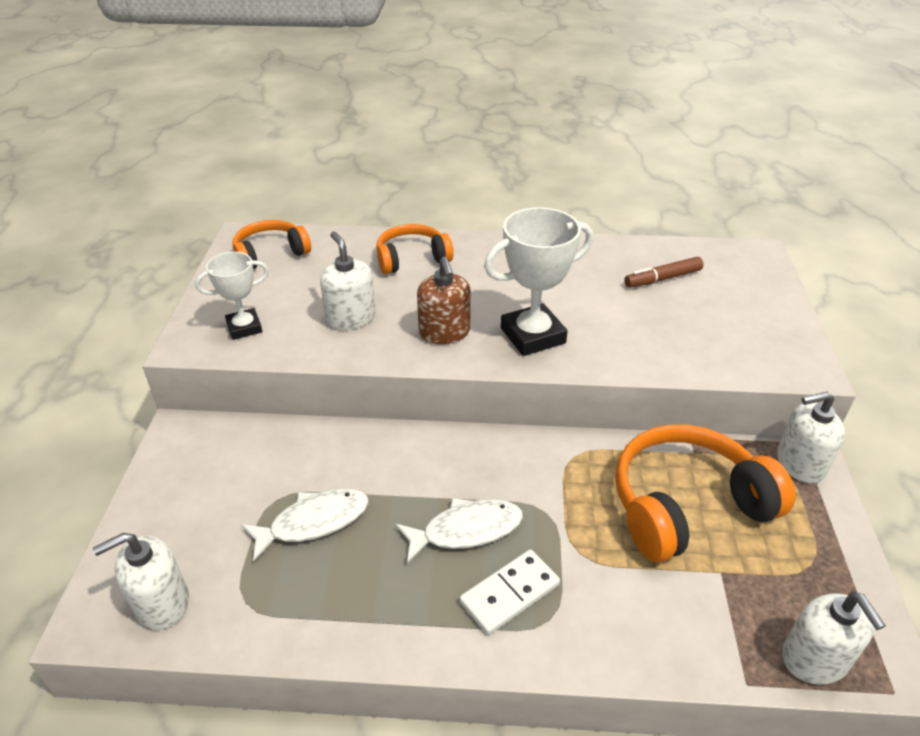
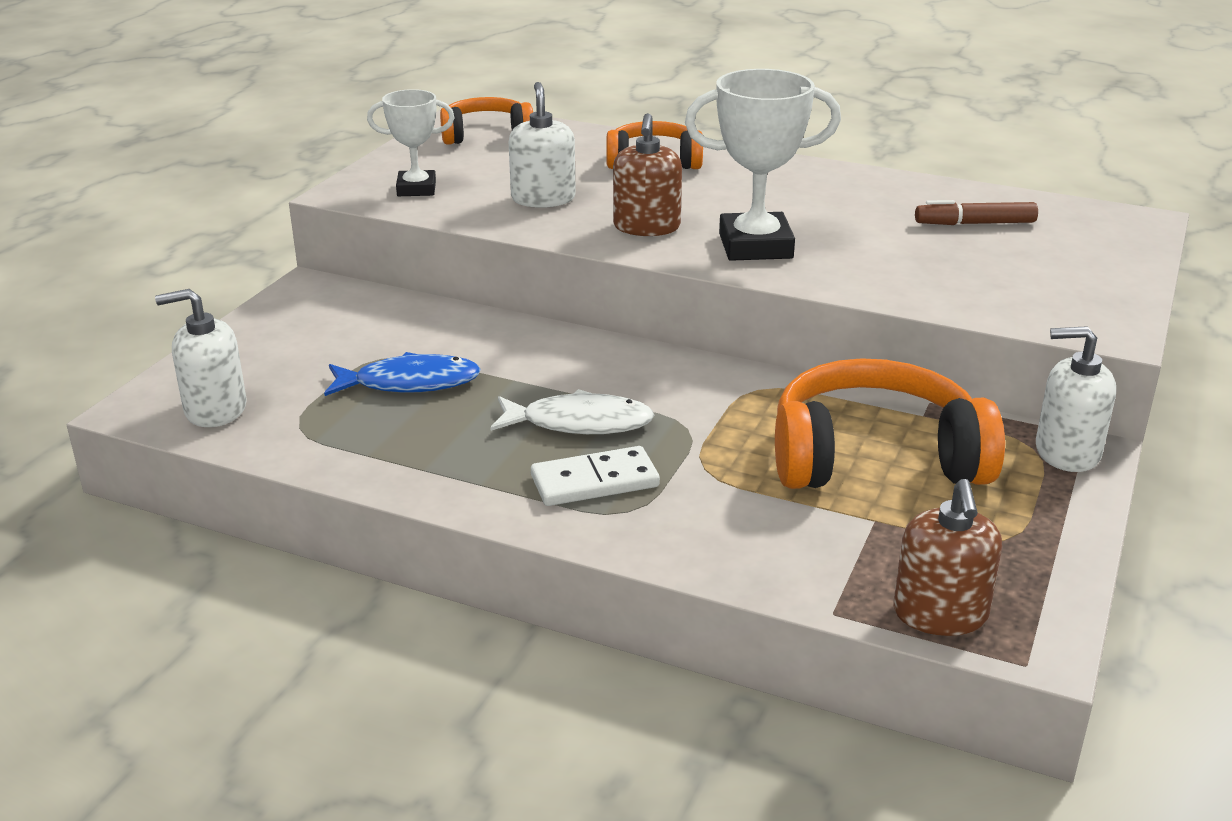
camera: 20 degrees right, 10 degrees down
(313, 522) = (409, 383): white fish -> blue fish
(814, 659) = (940, 614): white soap dispenser -> brown soap dispenser

